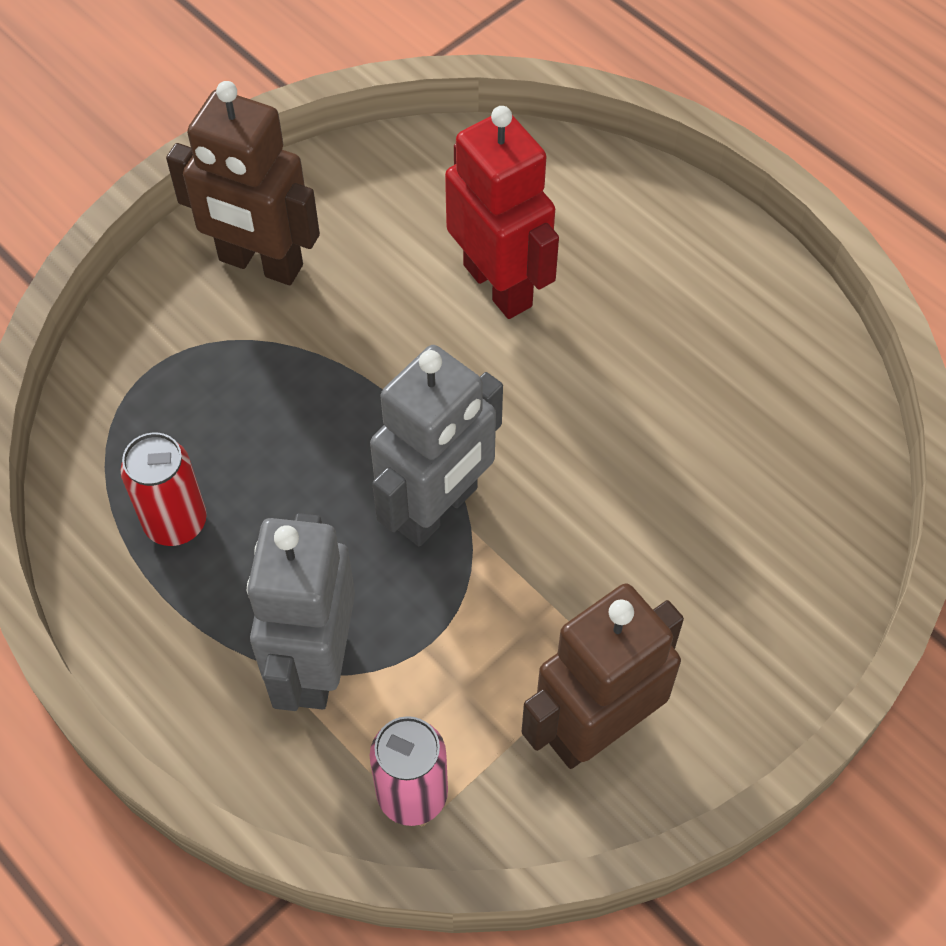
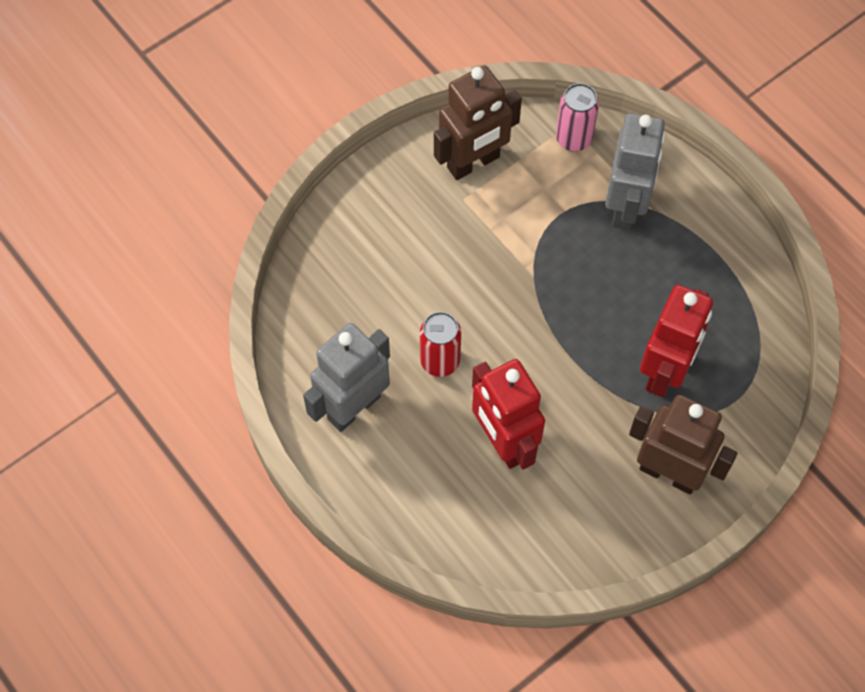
camera: 175 degrees left, 5 degrees up
(176, 522) = (711, 293): red can -> red can (440, 361)
(259, 397) = (665, 371): none -> red robot
(438, 509) = (553, 289): grey robot -> grey robot (353, 407)

